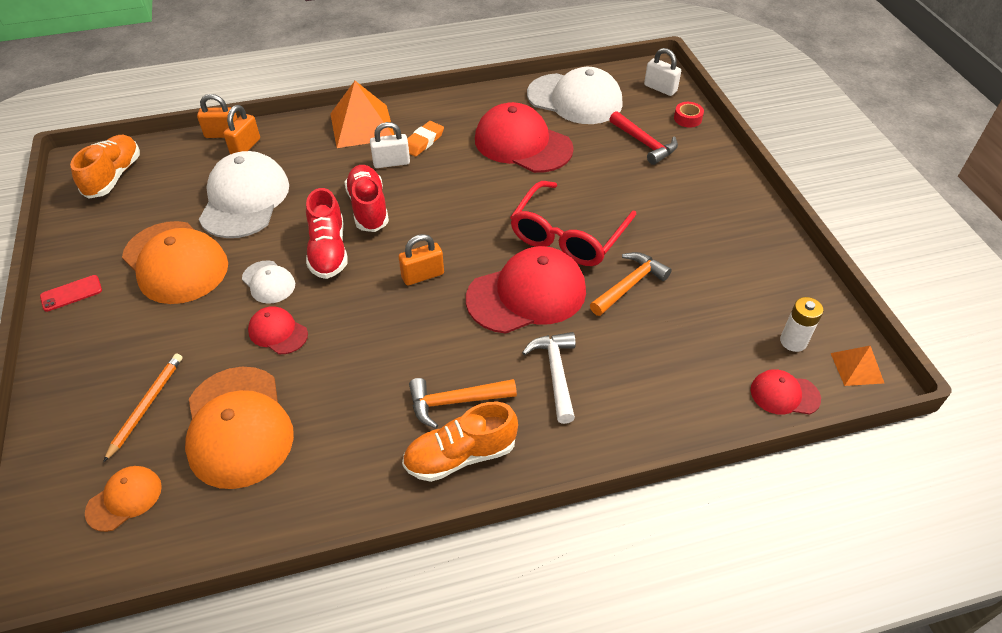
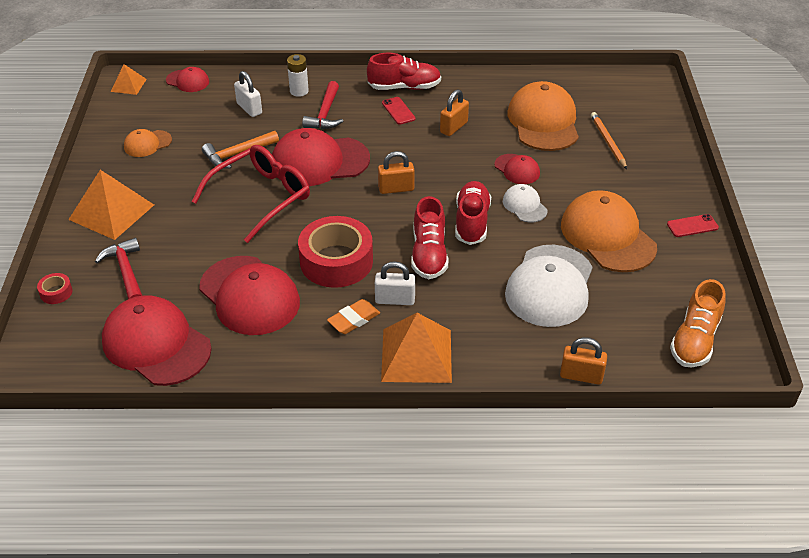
camera: 165 degrees left, 5 degrees down
(124, 499) = (610, 101): orange cap -> orange cap (147, 144)
(146, 406) = (608, 142): orange pencil -> orange pencil turned 135 degrees clockwise
(245, 147) = (553, 351): orange padlock -> orange padlock (454, 127)
(455, 402) = (398, 111): orange hammer -> red phone
(458, 186) = (336, 261): none -> red tape
(460, 455) = (404, 87): orange shoe -> red shoe
(555, 373) = (325, 114): white hammer -> red hammer
(575, 99) = (156, 344): white cap -> red cap
(660, 88) = (48, 340): white padlock -> white padlock (249, 108)
(708, 192) = (111, 212): none -> orange pyramid
(793, 341) = (154, 104): white battery -> white battery (299, 91)

